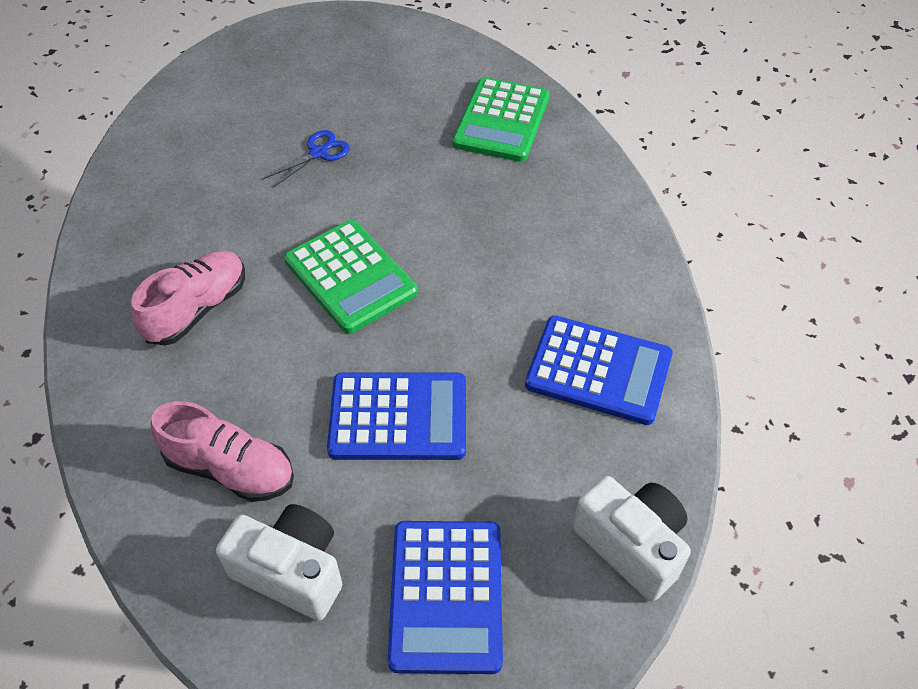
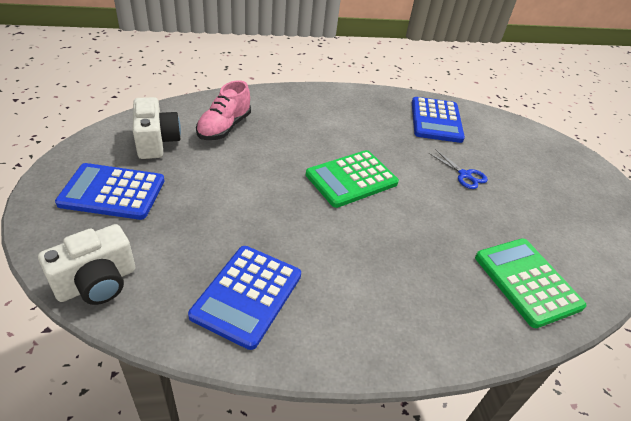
camera: 90 degrees right, 10 degrees down
(197, 309) = (331, 122): pink shoe -> none
(291, 571) = (156, 142): white camera -> white camera turned 45 degrees counterclockwise
(398, 417) = (237, 187): blue calculator -> blue calculator (436, 120)
(501, 121) = (527, 281): green calculator -> green calculator turned 45 degrees clockwise

